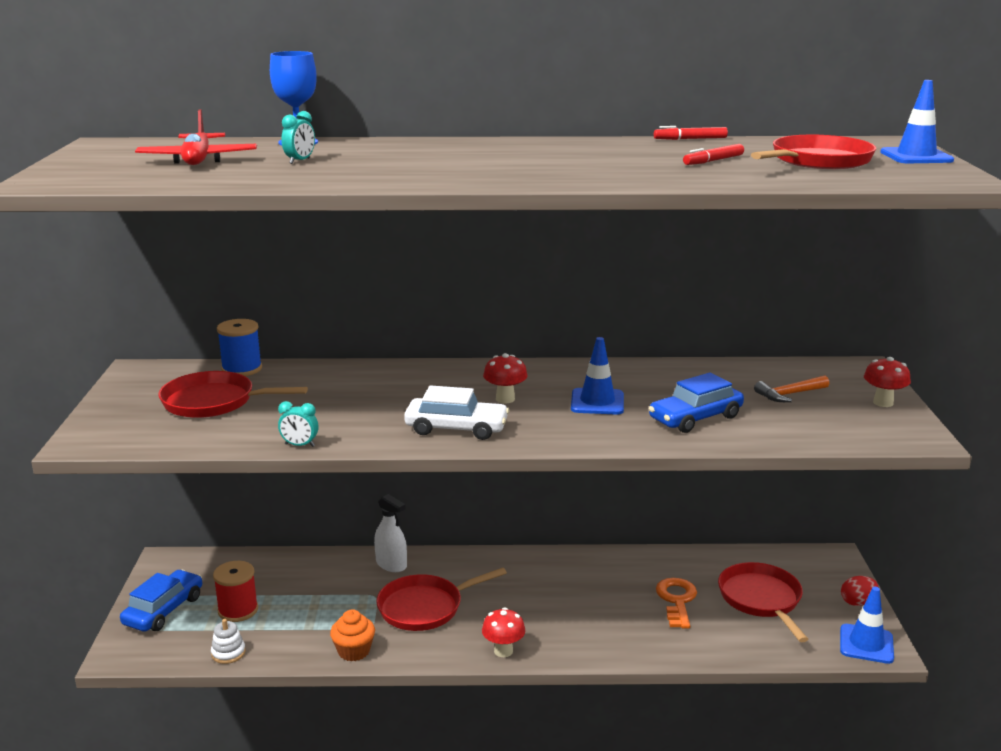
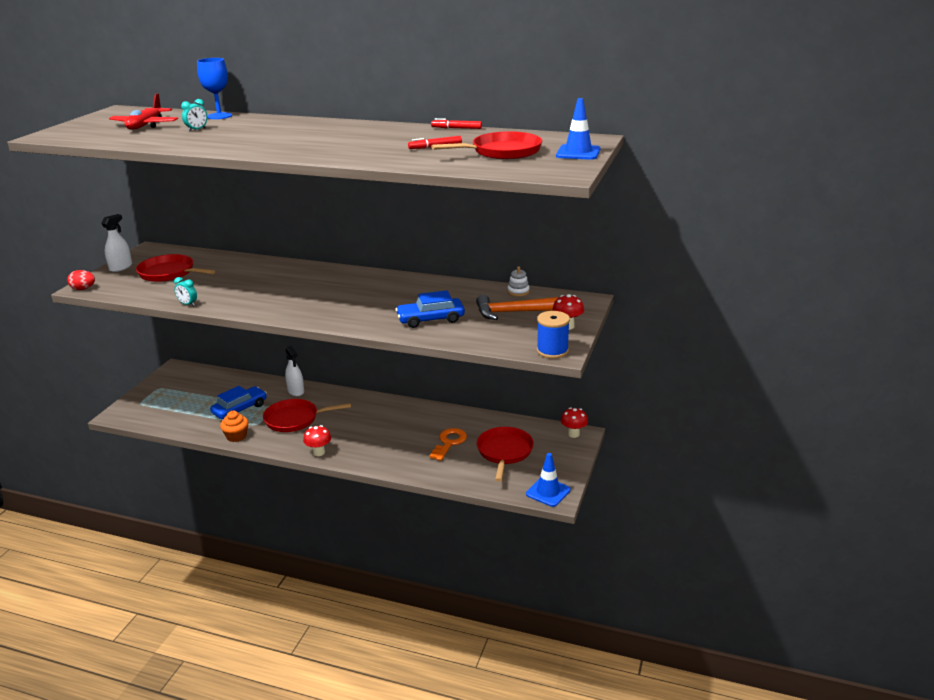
camera: 20 degrees right, 5 degrees up
(118, 403) = (121, 267): none -> white spray bottle
(164, 610) = (155, 395): blue car -> blue car (240, 409)
(228, 653) = (170, 425): white stacking toy -> white stacking toy (518, 291)
(238, 610) = (192, 402): red spool -> none
(242, 369) = (204, 255): blue spool -> blue spool (552, 351)
(456, 428) = (282, 306): white car -> none
(505, 399) = (330, 292): red mushroom -> red mushroom (573, 434)
(597, 402) = (382, 301): blue traffic cone -> none
(789, 394) = (511, 312): orange hammer -> orange hammer, size x1.53
(857, 602) = (568, 466): red egg -> red egg (83, 289)

